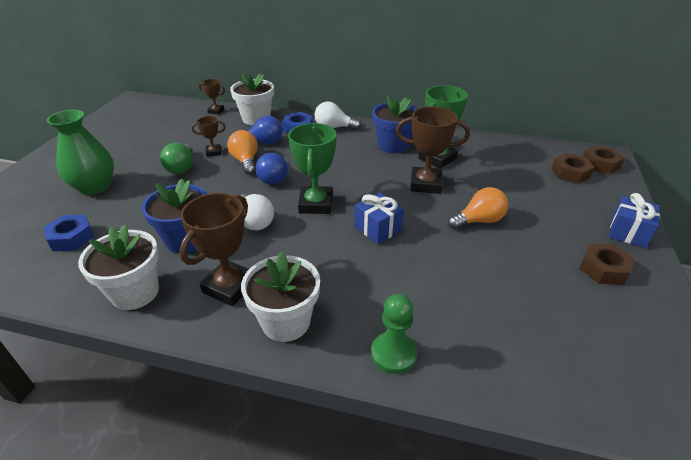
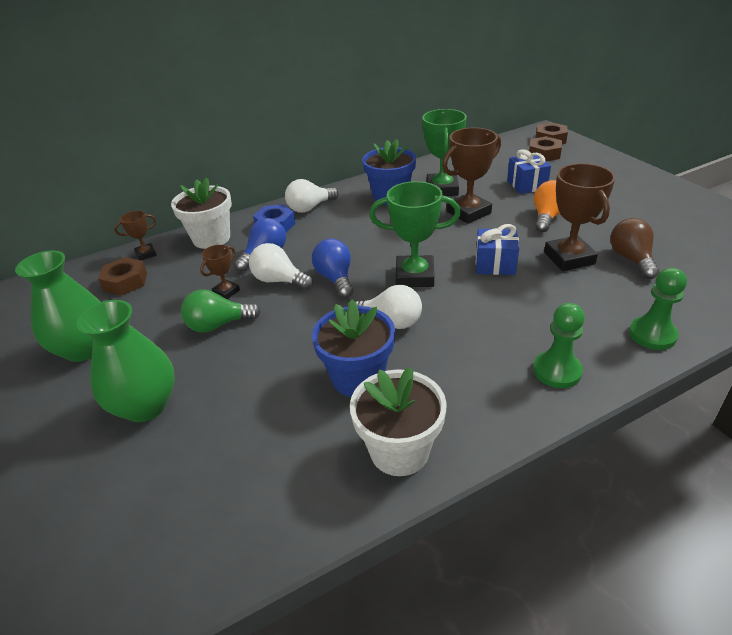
camera: 40 degrees left, 0 degrees up
(71, 238) = (226, 465): blue nut -> none
(120, 144) = (84, 349): none -> green vase
(181, 167) = (218, 325): green light bulb -> green light bulb turned 120 degrees clockwise
(229, 286) = (469, 382): brown trophy -> brown trophy (569, 258)
(245, 161) = (279, 280): orange light bulb -> white light bulb
(273, 178) = (335, 279): blue light bulb -> blue light bulb turned 150 degrees counterclockwise
(286, 322) = (557, 371): white flower pot -> green pawn
(316, 204) = (415, 276): green trophy -> green trophy turned 45 degrees counterclockwise
(487, 292) = (631, 259): none -> brown light bulb
(603, 269) = (659, 204): brown nut -> brown nut (125, 282)
(628, 232) = (634, 175): blue gift -> blue gift (526, 185)

